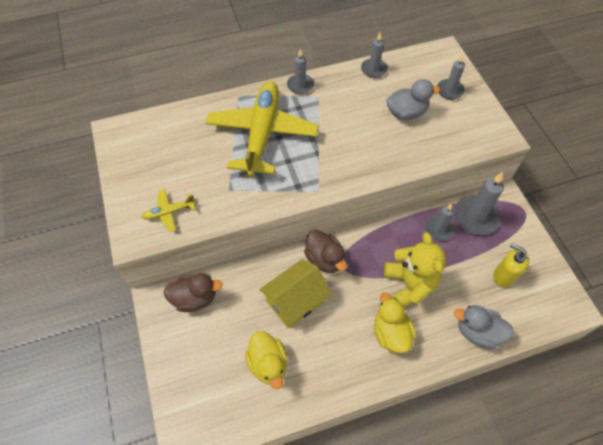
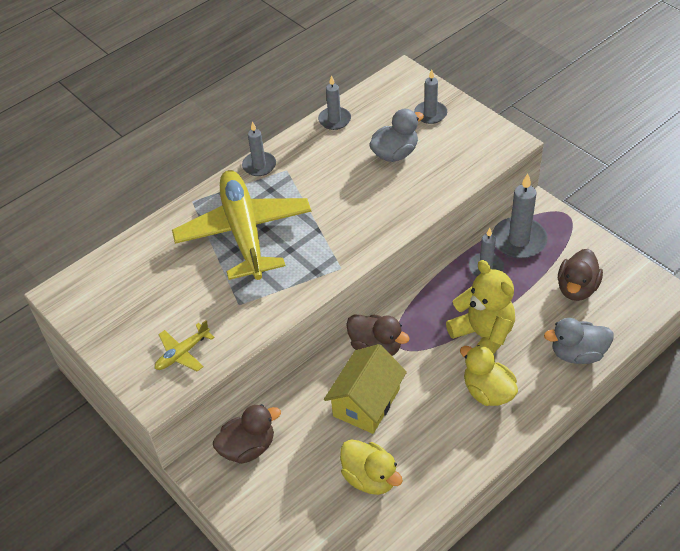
camera: 20 degrees left, 10 degrees down
(503, 276) = (577, 288): yellow soap dispenser -> brown duck

